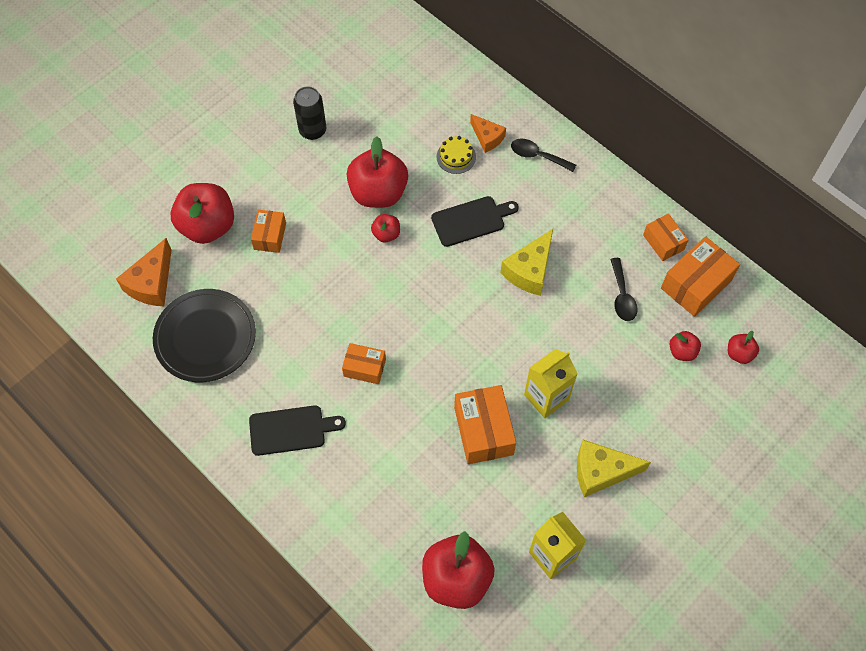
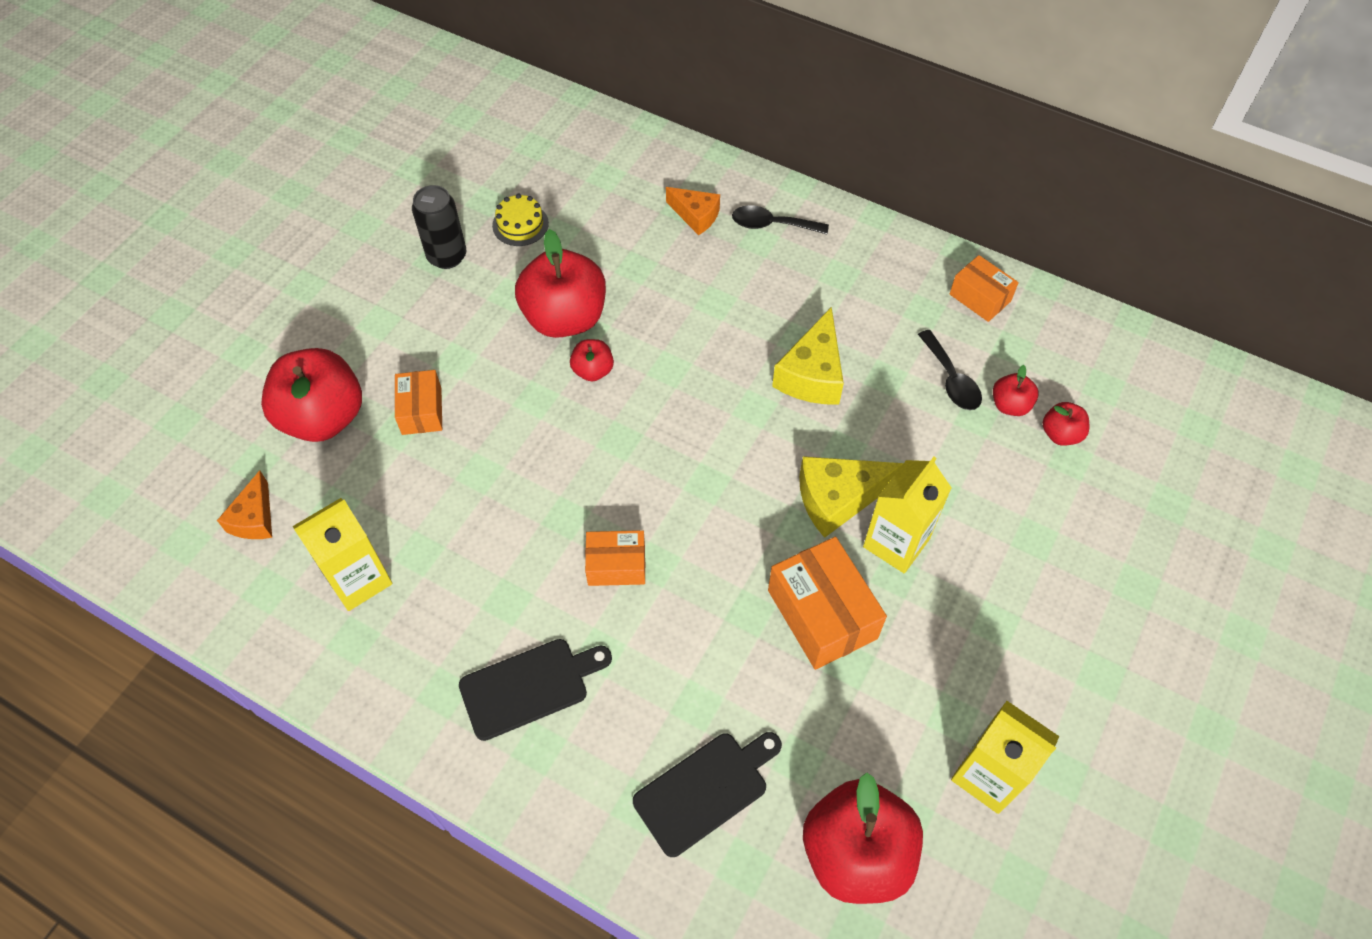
camera: 15 degrees left, 5 degrees down
(151, 283) = (254, 518): orange cheese -> orange cheese, size x0.64
(205, 337) = (358, 579): black plate -> yellow carton
(456, 157) = (660, 249): yellow cake -> yellow cake (520, 224)
(471, 220) = (708, 326): black cutting board -> black cutting board (705, 790)
(601, 472) = (1012, 630): yellow cheese -> yellow cheese (838, 499)
(696, 284) = (1044, 342): orange box -> none
(739, 354) = (1137, 419): red apple -> red apple (1010, 405)

